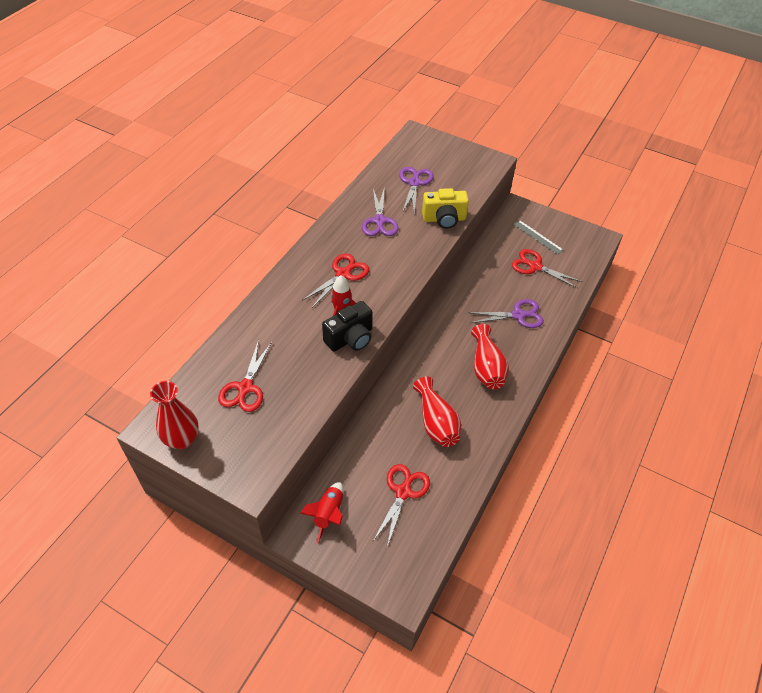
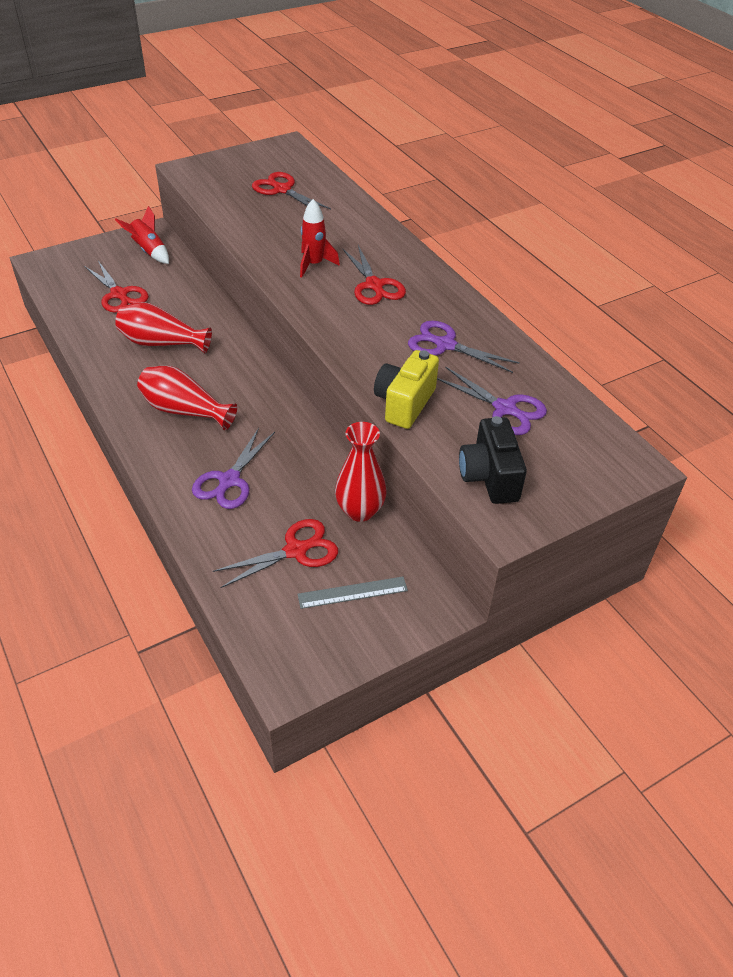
camera: 120 degrees right, 5 degrees down
(182, 439) = (262, 152): red vase -> red vase (360, 511)
(350, 338) = (277, 259): black camera -> black camera (489, 477)

